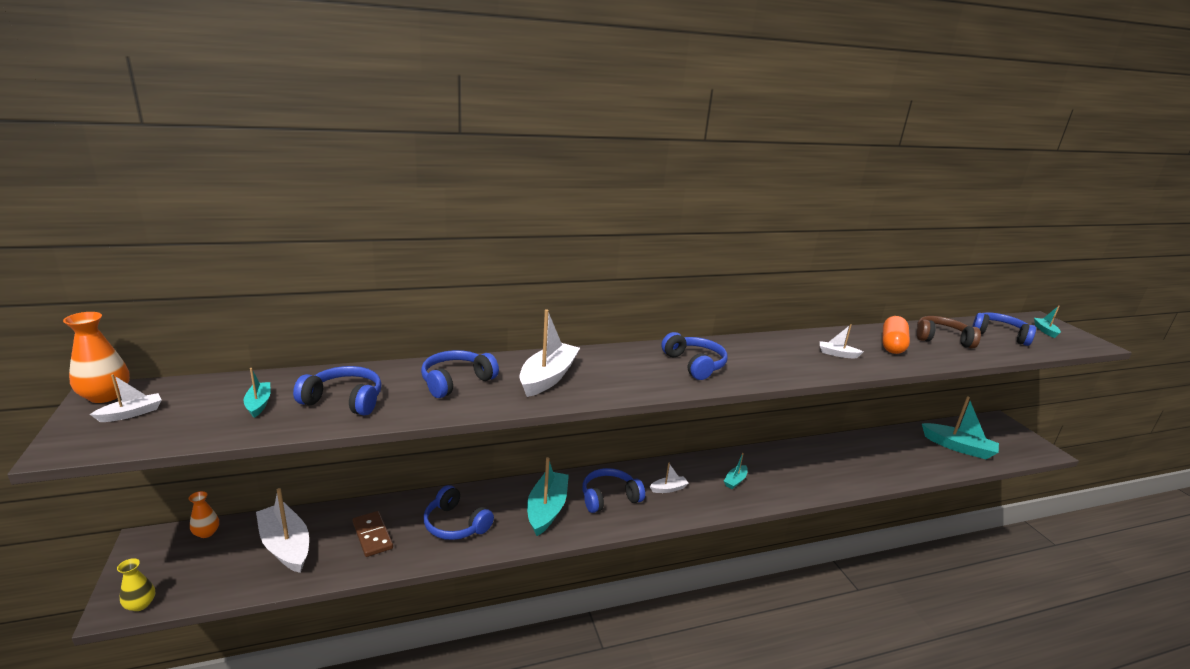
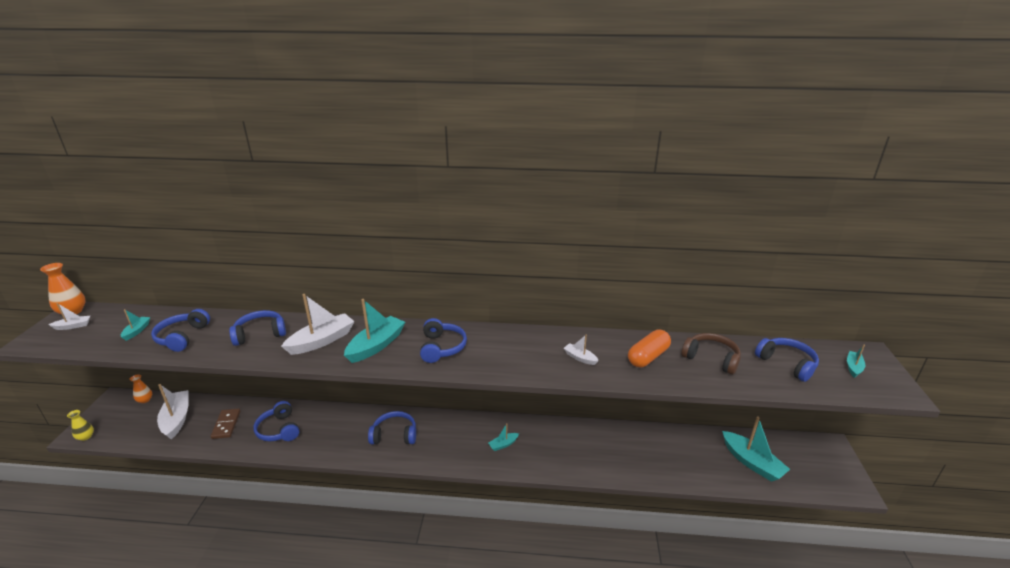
camera: 25 degrees right, 5 degrees up
(344, 400) = (182, 337): blue headphones -> blue headphones turned 120 degrees counterclockwise
(547, 509) = (344, 433): turquoise boat -> turquoise boat (376, 346)
(668, 489) = (444, 438): white boat -> none

